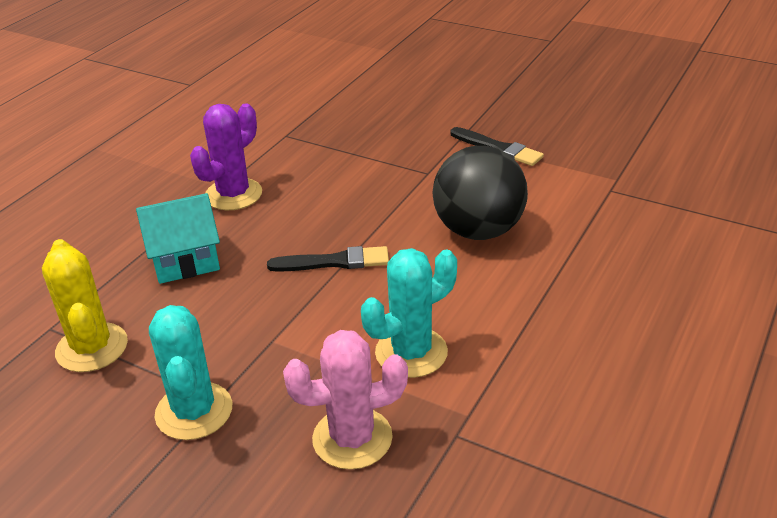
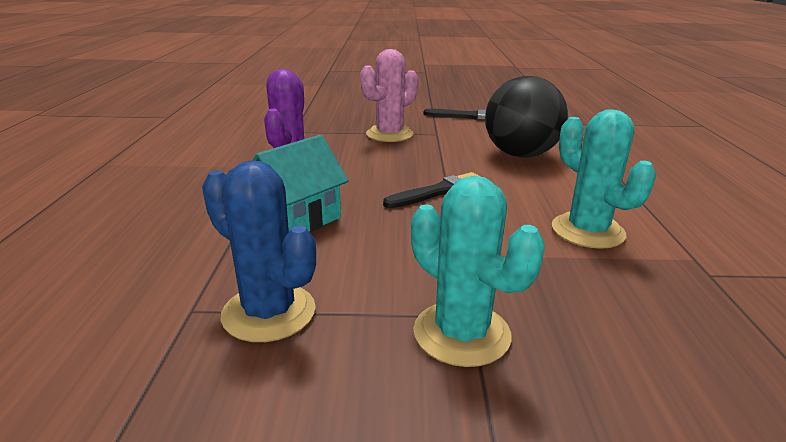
camera: 30 degrees left, 10 degrees down
(92, 348) = (269, 312): yellow cactus -> blue cactus
(352, 438) = (640, 304): pink cactus -> pink cactus (389, 134)
(411, 352) = (587, 231): turquoise cactus -> turquoise cactus turned 60 degrees counterclockwise

